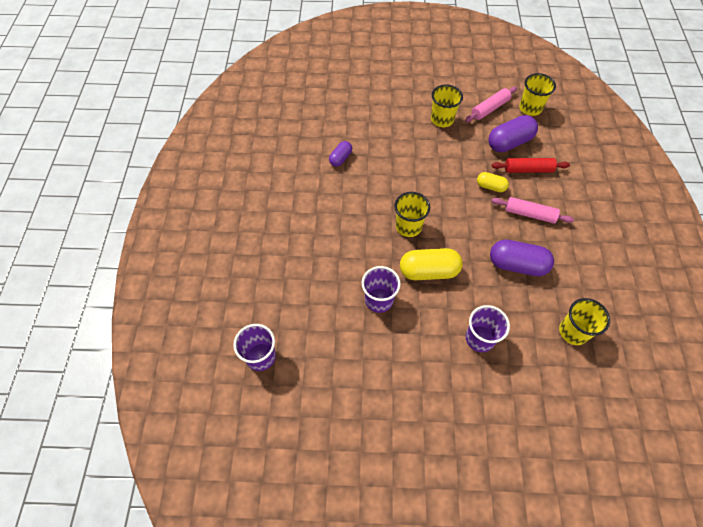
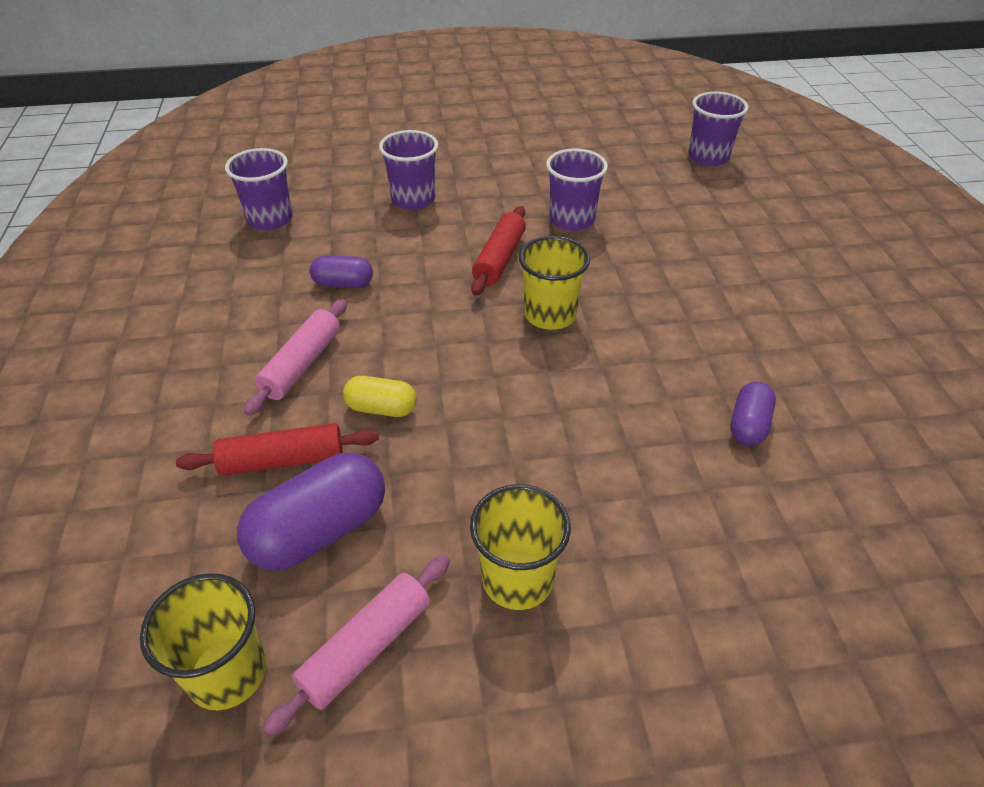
camera: 170 degrees right, 15 degrees down
(428, 271) = (499, 259): yellow capsule -> red rolling pin
(517, 265) = (343, 284): purple capsule -> purple capsule, size x0.56
(530, 214) = (301, 364): pink rolling pin -> pink rolling pin turned 75 degrees counterclockwise
(573, 331) = (270, 219): yellow cup -> purple cup

